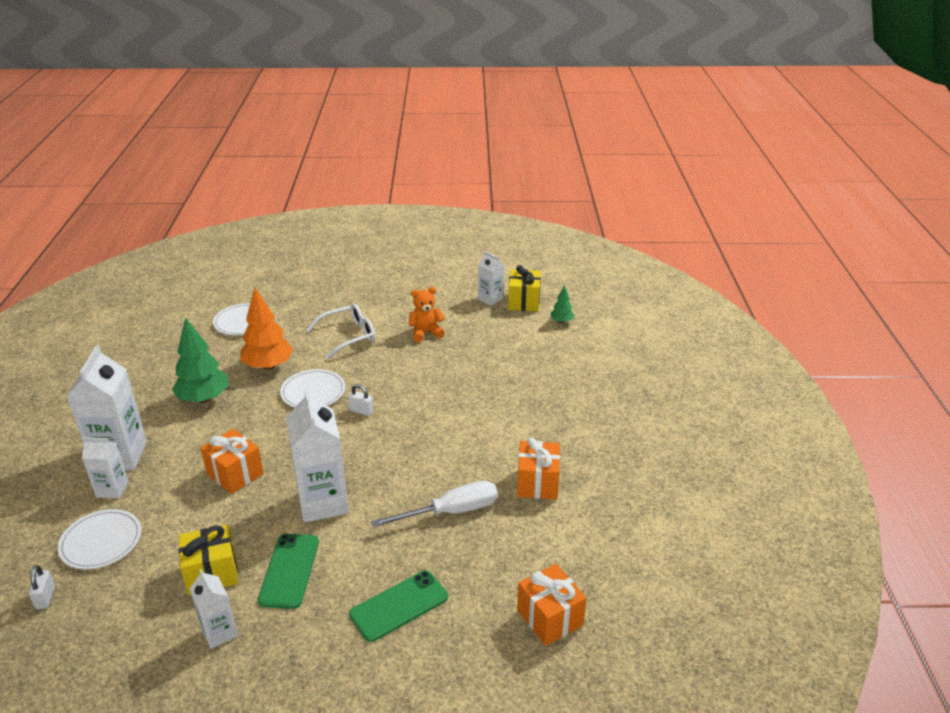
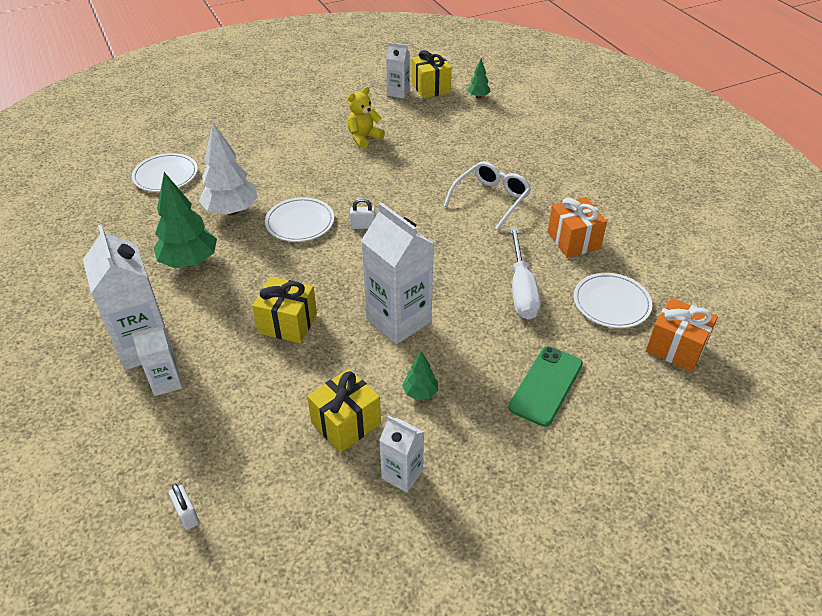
camera: 25 degrees left, 10 degrees up
(101, 541) = (200, 437): white plate -> white plate (611, 303)
(235, 474) = (287, 323): orange gift -> yellow gift
(268, 366) = (231, 211): orange tree -> white tree
(289, 570) = (420, 393): green phone -> green tree
(349, 336) = (290, 160): white glasses -> white glasses (491, 199)
(426, 333) = (364, 138): orange teddy bear -> yellow teddy bear
(451, 512) = (521, 289): white screwdriver -> white screwdriver turned 135 degrees clockwise

